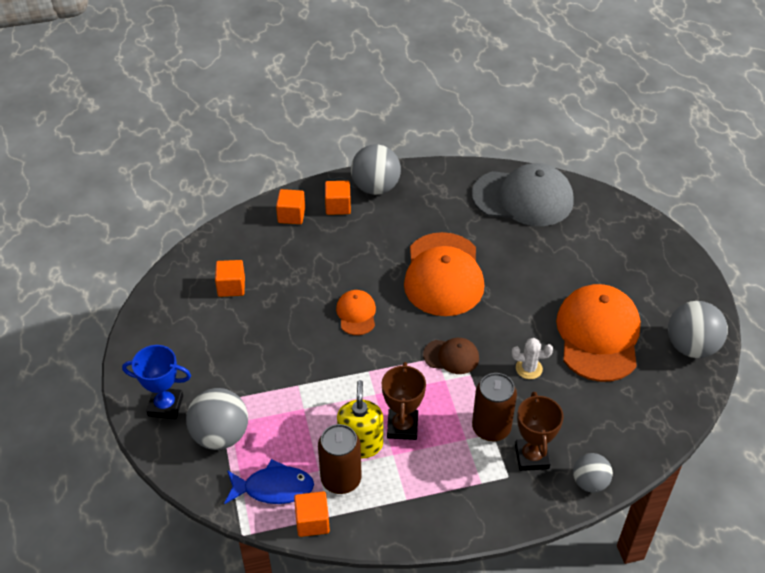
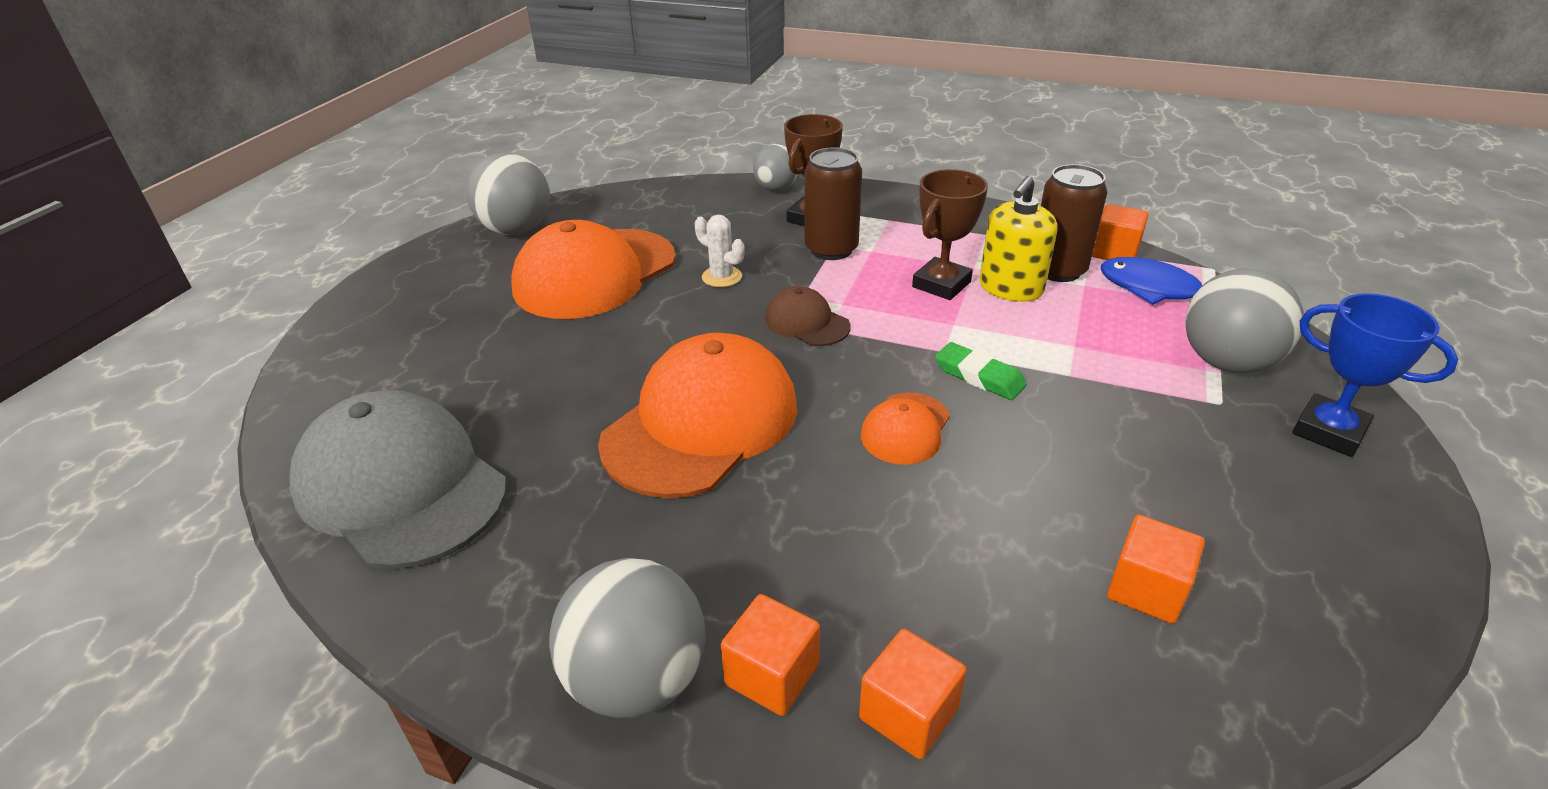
camera: 145 degrees left, 10 degrees down
(341, 361) = (979, 376): none -> green eraser

